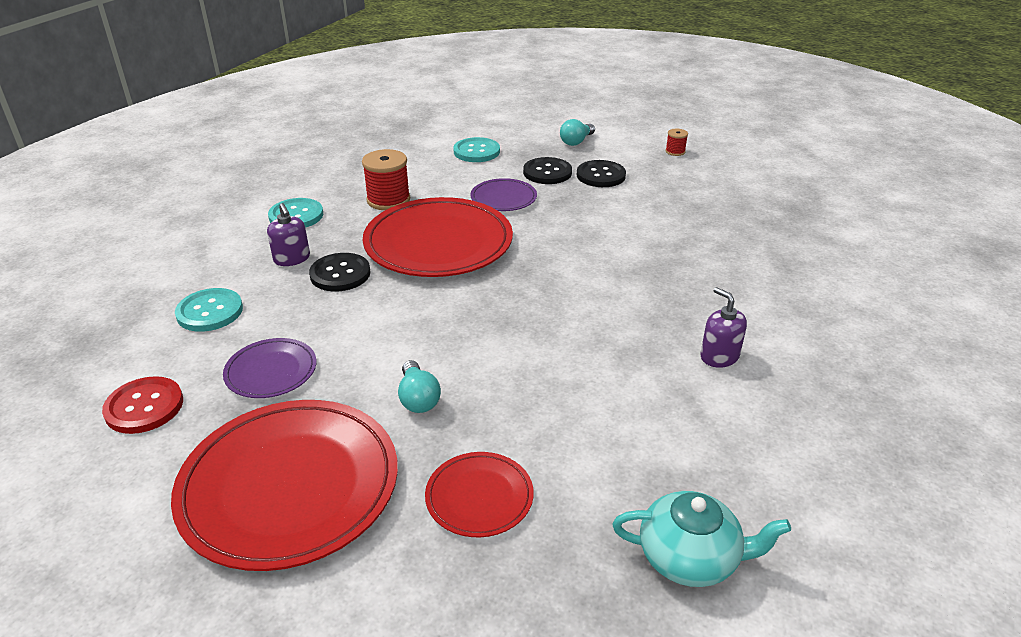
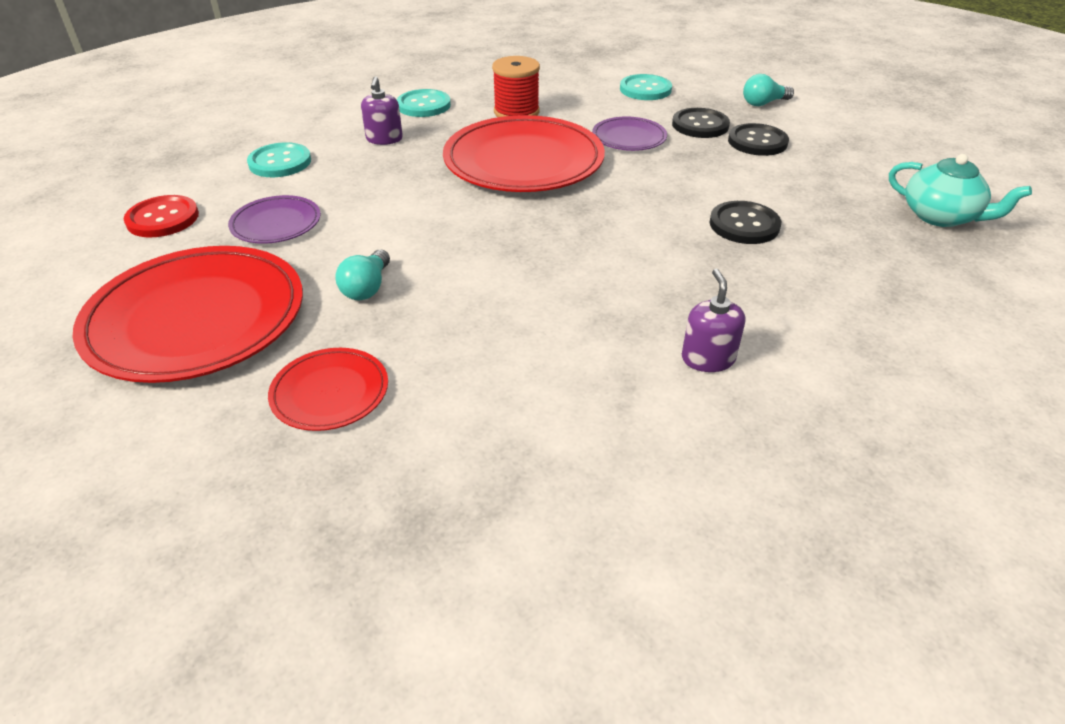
camera: 30 degrees right, 5 degrees up
(340, 274) = (410, 163): black button -> black button (744, 225)
(675, 151) = (873, 139): red spool -> none
(690, 558) = (465, 540): turquoise teapot -> turquoise teapot (940, 216)

